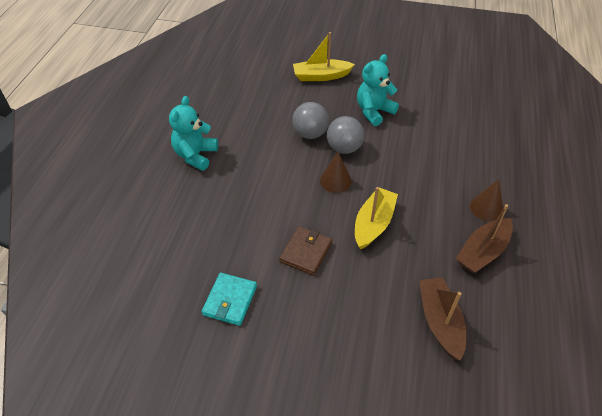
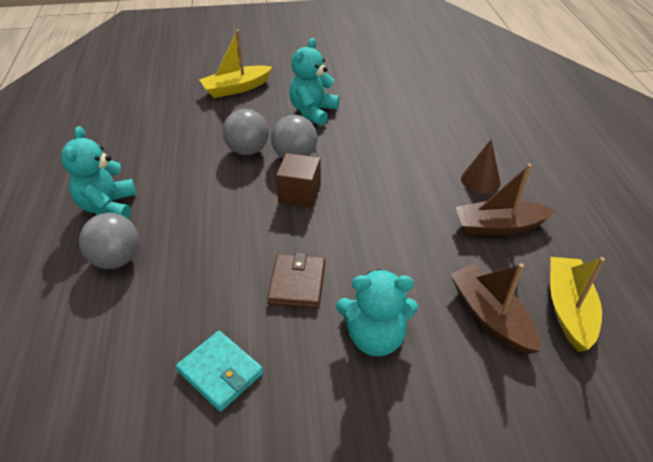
camera: 20 degrees left, 5 degrees down
(189, 197) = (116, 259): none -> grey ball
(230, 300) = (220, 372): turquoise wallet -> turquoise wallet turned 45 degrees counterclockwise
(335, 181) = (299, 193): brown cone -> brown cube
(345, 309) = (375, 337): none -> turquoise teddy bear
(373, 224) = (365, 229): yellow boat -> yellow boat (568, 309)
(482, 252) = (499, 226): brown boat -> brown boat turned 60 degrees clockwise

